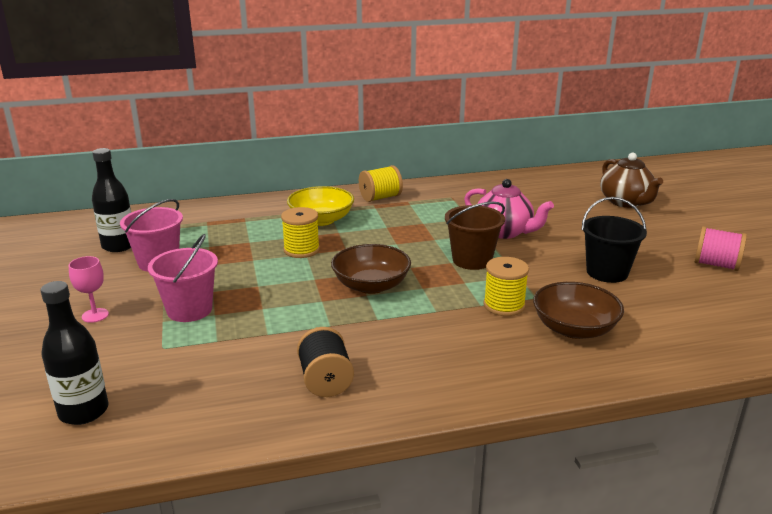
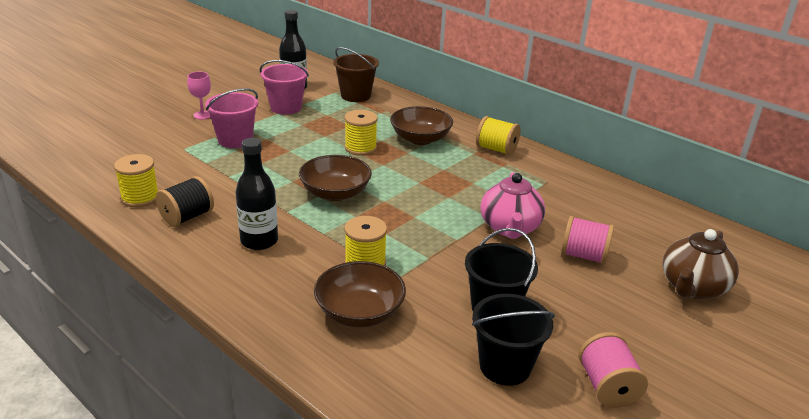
camera: 55 degrees right, 5 degrees up
(84, 411) = (102, 152): black bottle -> black bottle (259, 241)
(245, 404) = (140, 198): none -> yellow spool
(321, 220) = (420, 139): yellow bowl -> brown bowl
(472, 260) = (431, 226): brown bucket -> brown bucket (355, 96)
(563, 220) = (584, 256): none -> pink spool
(677, 291) = (505, 366): none -> black bucket

